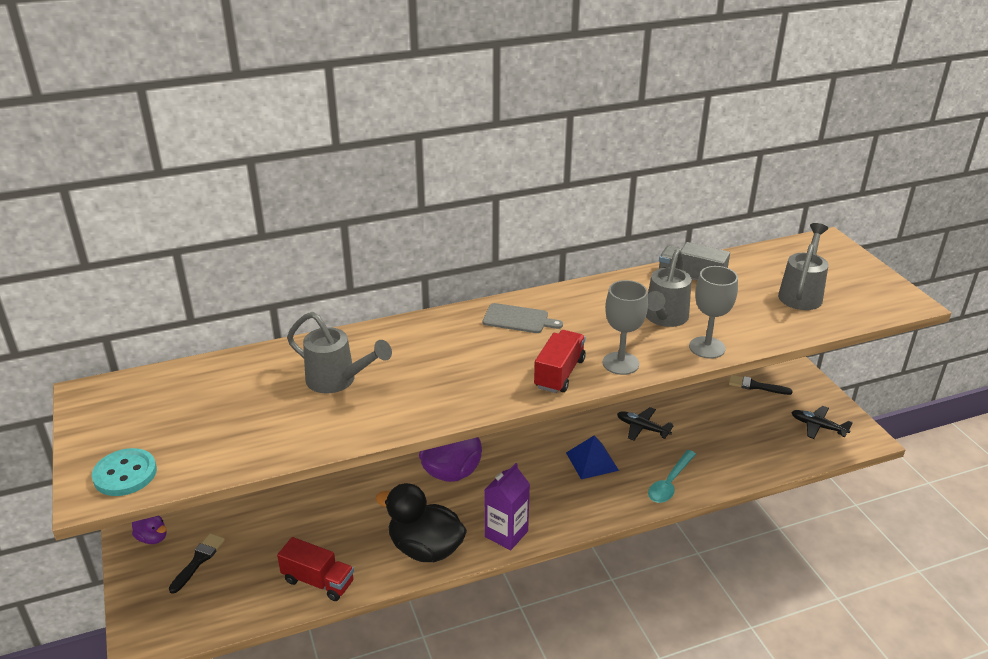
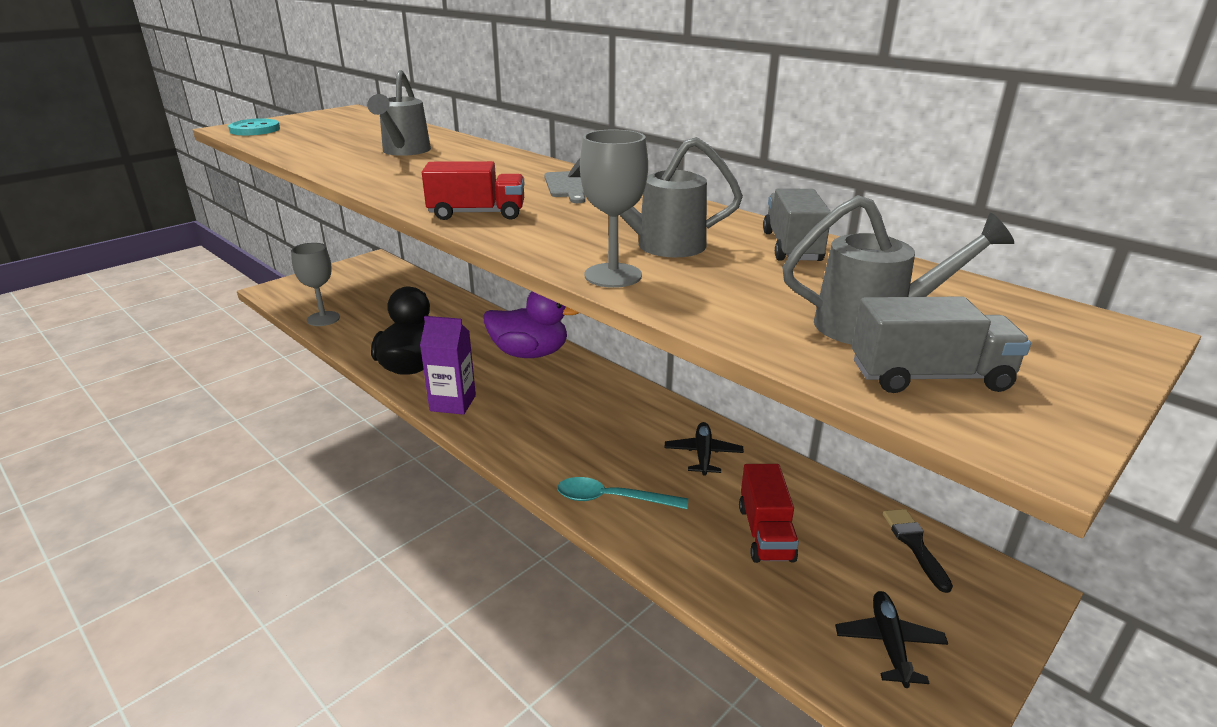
camera: 65 degrees right, 5 degrees down
(152, 538) = (375, 265): purple duck -> none
(198, 560) = (358, 284): black brush -> none
(318, 581) = (351, 331): red truck -> red truck (765, 533)
(592, 461) = (607, 430): blue pyramid -> none
(620, 363) = (524, 236): grey goblet -> grey goblet (323, 319)
(854, 301) = (929, 377): none -> grey truck

